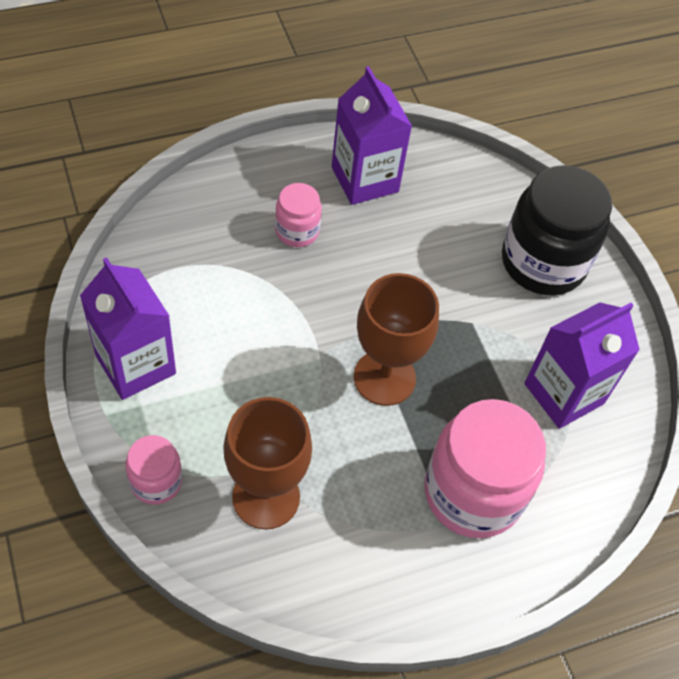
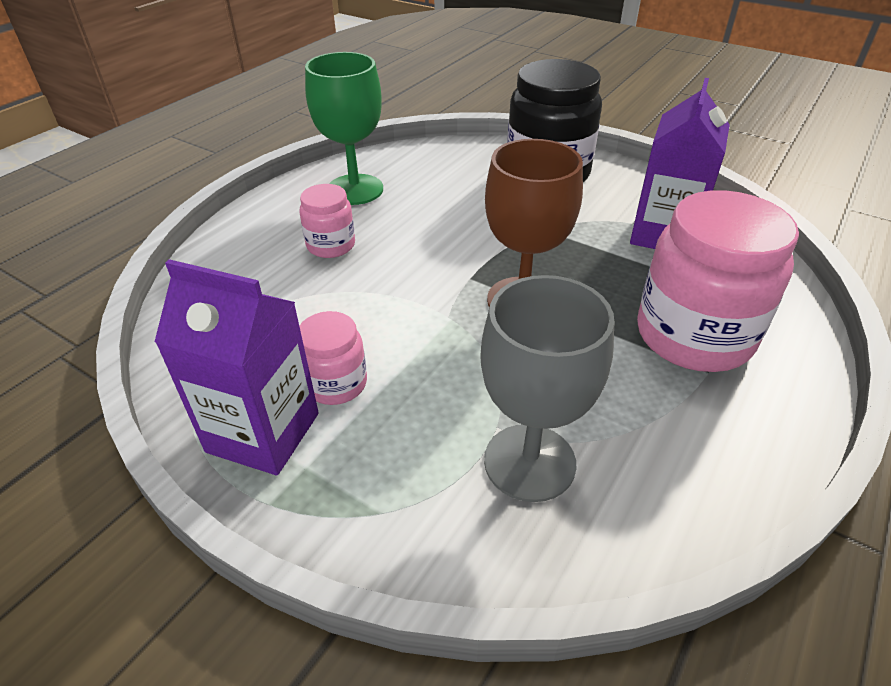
camera: 30 degrees left, 15 degrees down
(156, 481) = (397, 531): pink jar -> pink jar (336, 384)
(266, 497) = (529, 462): brown goblet -> grey goblet
(365, 179) = (355, 189): purple carton -> green goblet

